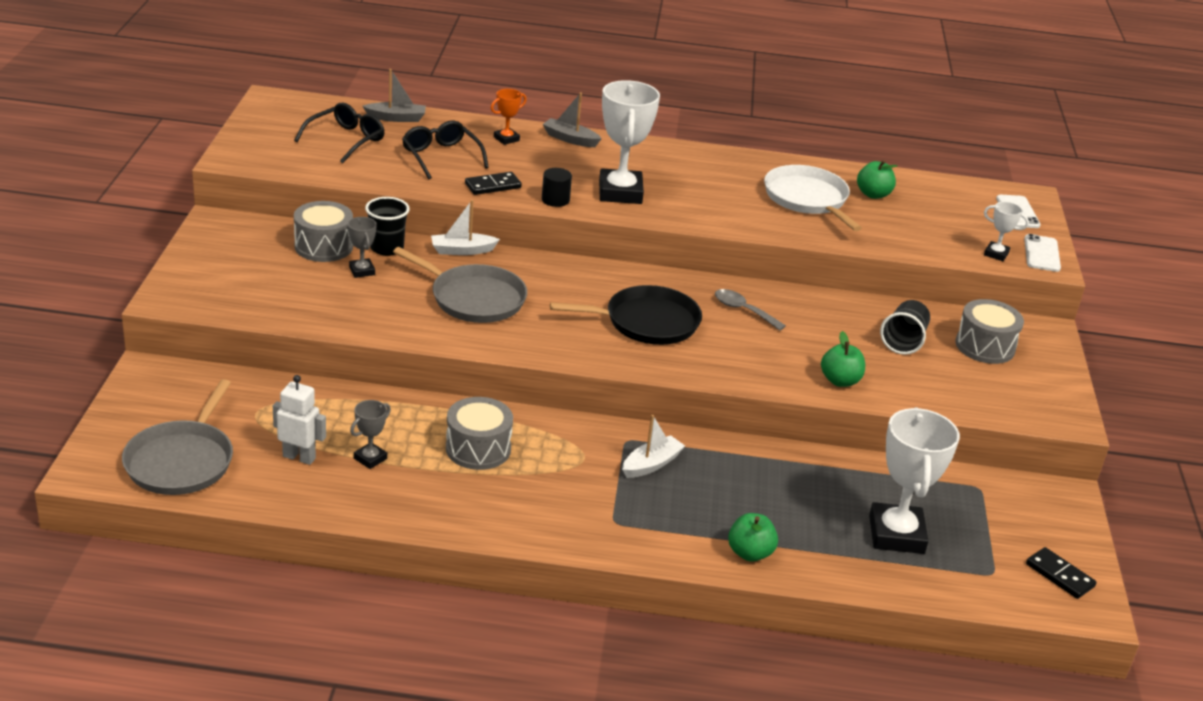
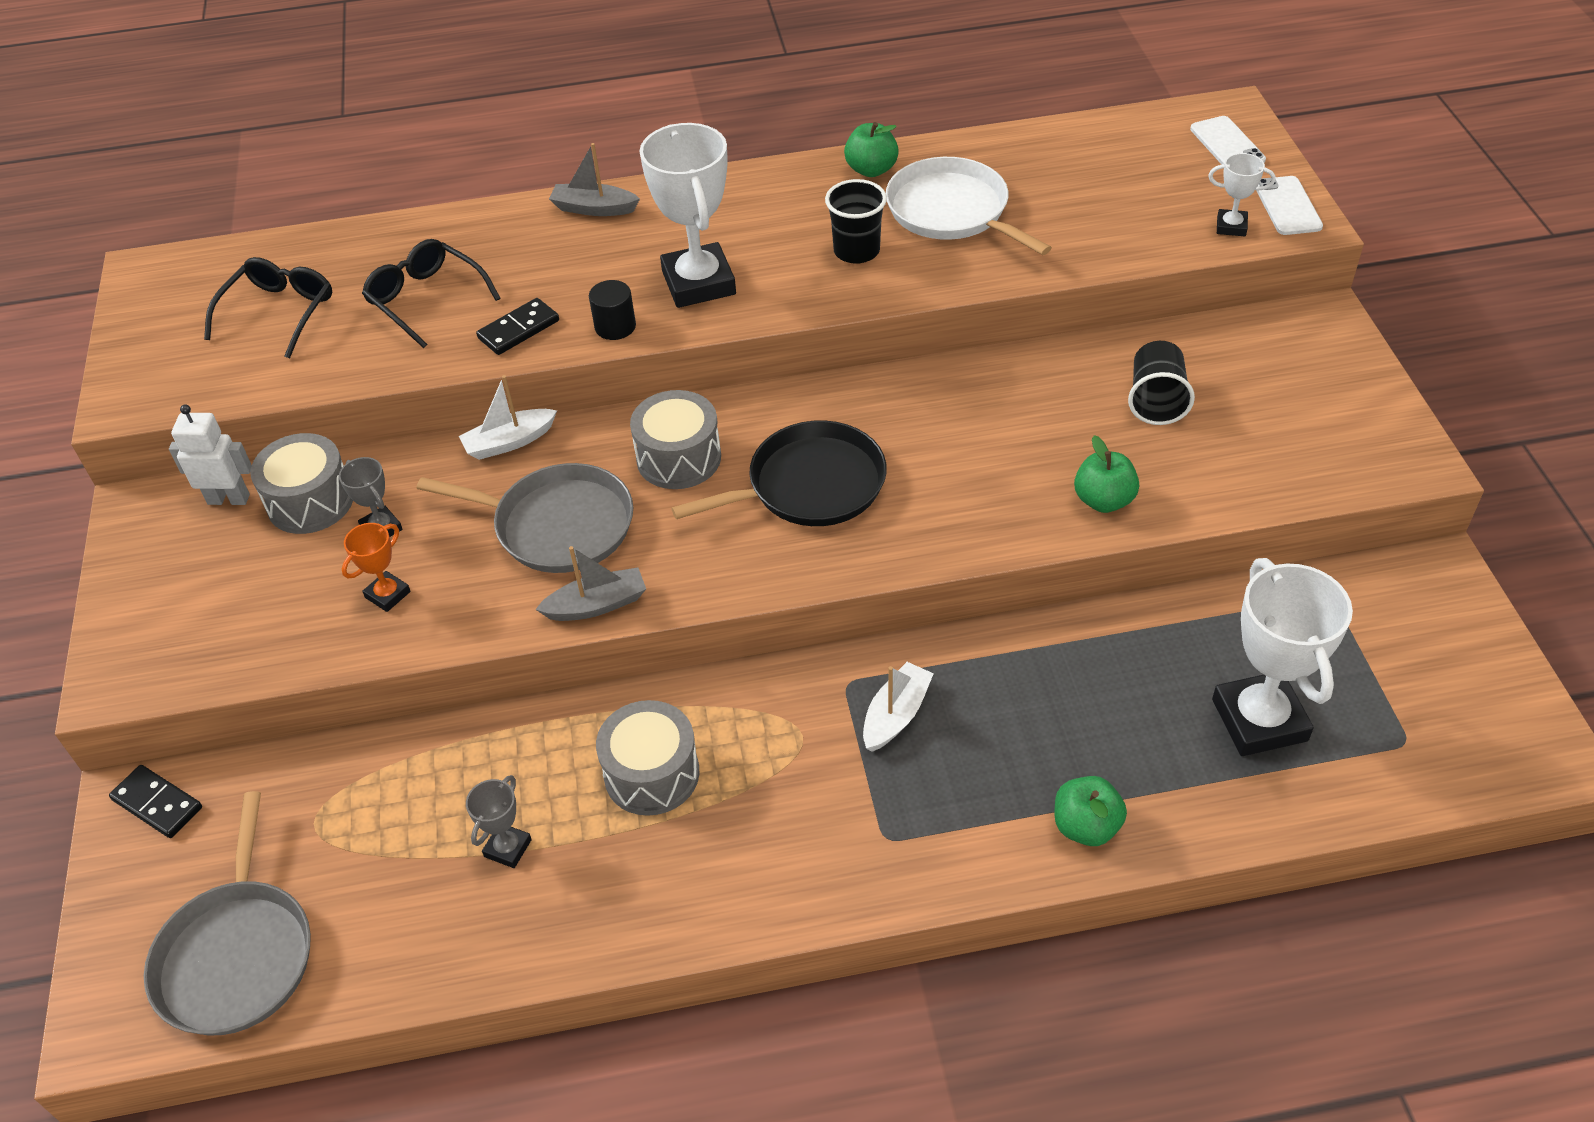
camera: 10 degrees left, 15 degrees up
(299, 457) = (406, 883): white robot -> white robot (229, 499)
(386, 248) = (402, 474): black cup -> black cup (856, 251)
(396, 118) = (337, 248): grey boat -> grey boat (597, 605)
(506, 139) = (506, 236): orange trophy -> orange trophy (388, 594)
(743, 310) = (929, 419): grey spoon -> none
(873, 194) = (1033, 175): green apple -> green apple (871, 169)
(985, 346) = (1261, 373): grey drum -> grey drum (679, 458)
(1059, 575) = (1489, 713): black domino -> black domino (157, 804)

